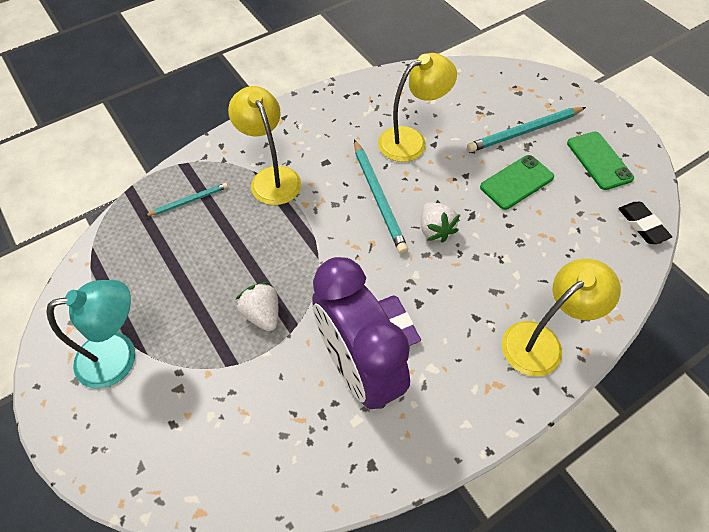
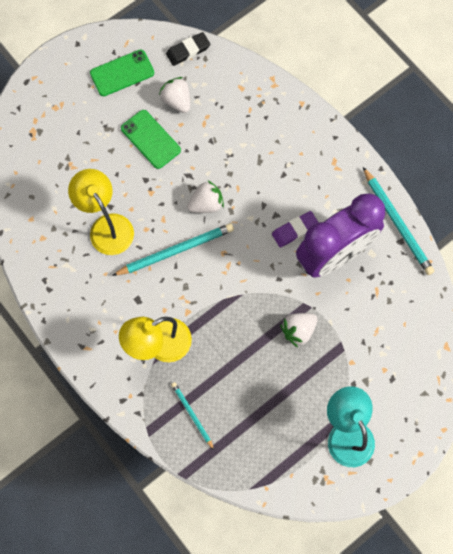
camera: 95 degrees left, 15 degrees up
(524, 132) = (91, 129): turquoise pencil -> turquoise pencil (397, 223)
(541, 341) = (298, 131): yellow lamp -> none
(570, 209) = (177, 101): none -> white strawberry

